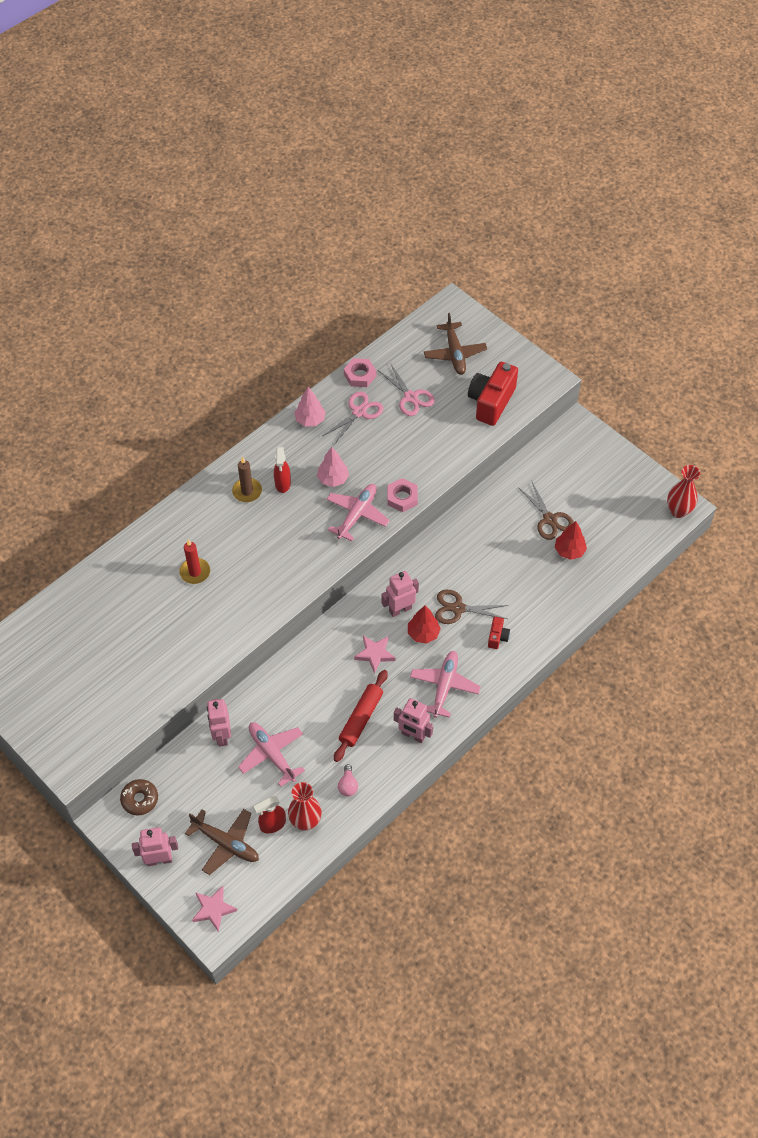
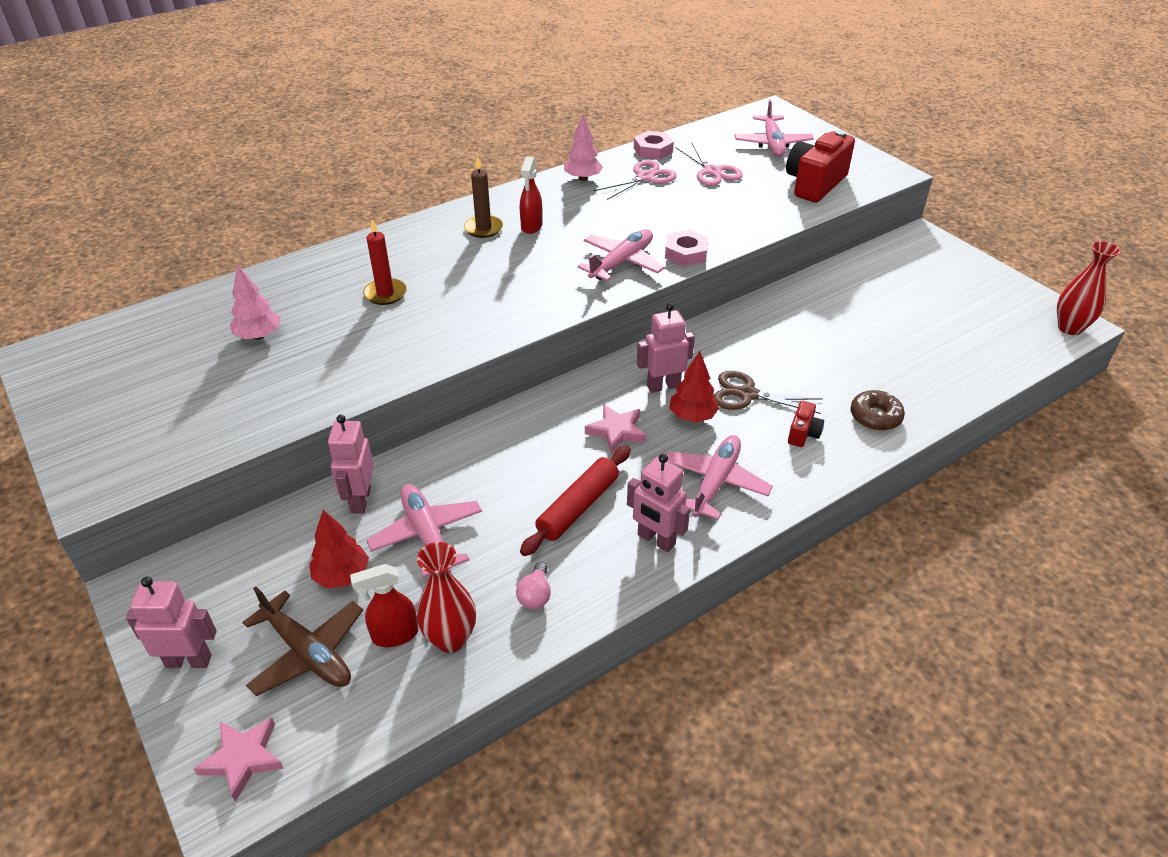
camera: 10 degrees right, 15 degrees down
(140, 799) = (200, 567): brown donut -> brown donut (875, 417)
(333, 479) = (598, 228): pink tree -> pink tree (259, 336)
(455, 353) = (772, 144): brown plane -> pink plane
(550, 519) = (885, 317): brown scissors -> none
(569, 551) = (913, 352): red tree -> red tree (342, 576)

